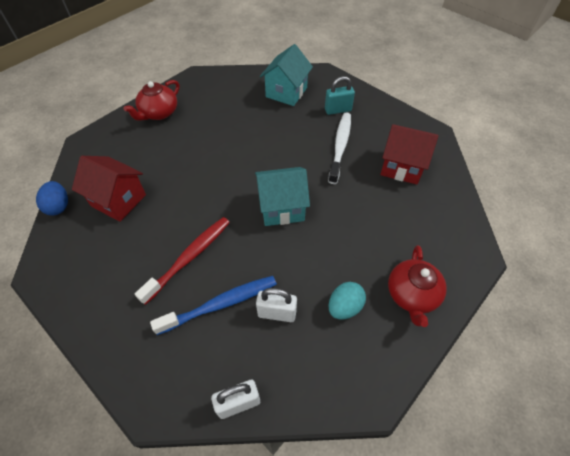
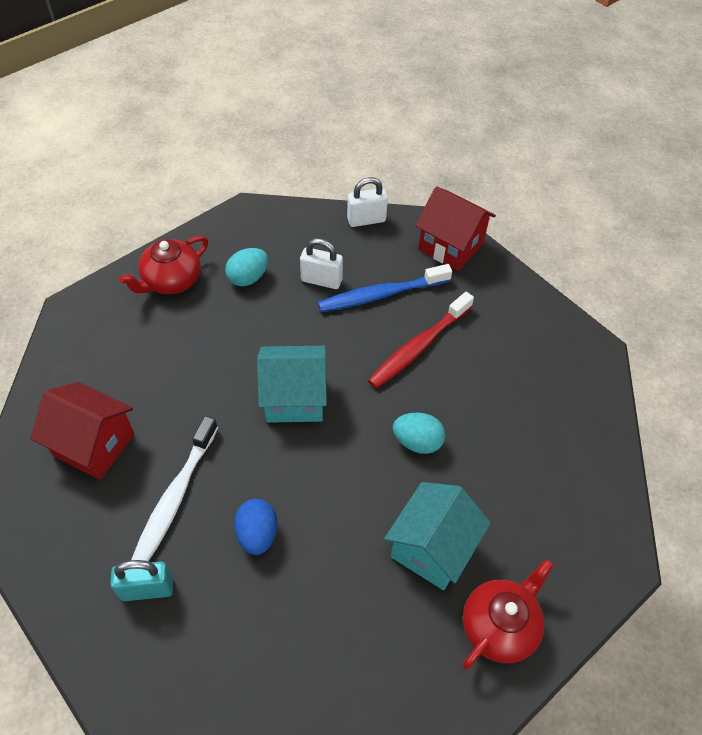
camera: 175 degrees left, 0 degrees up
(58, 206) = (611, 437): blue egg -> blue egg (257, 534)
(118, 200) = (528, 437): red house -> red house (451, 246)
(195, 189) = (417, 442): none -> turquoise egg
(286, 92) = (236, 659): turquoise house -> turquoise house (432, 548)
(412, 295) = (171, 280): red teapot -> red teapot turned 150 degrees counterclockwise

